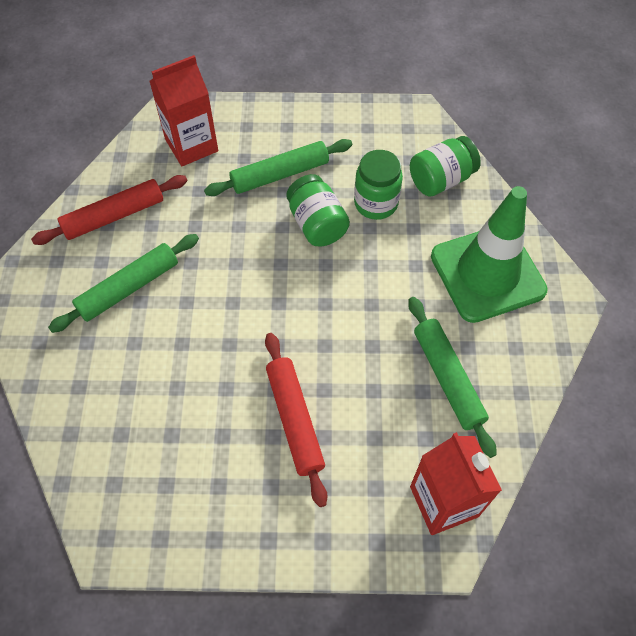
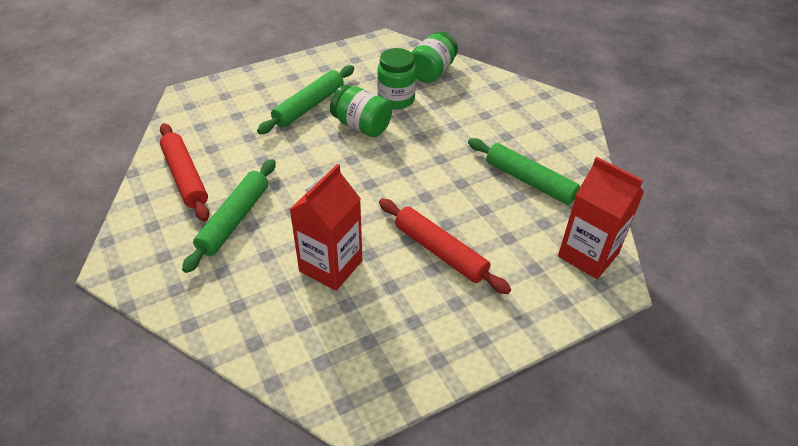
camera: 30 degrees left, 15 degrees down
(114, 216) = (185, 177): red rolling pin -> red rolling pin turned 60 degrees counterclockwise
(191, 145) = (221, 111): red carton -> red carton (331, 266)
(487, 273) = (506, 112): green traffic cone -> none

